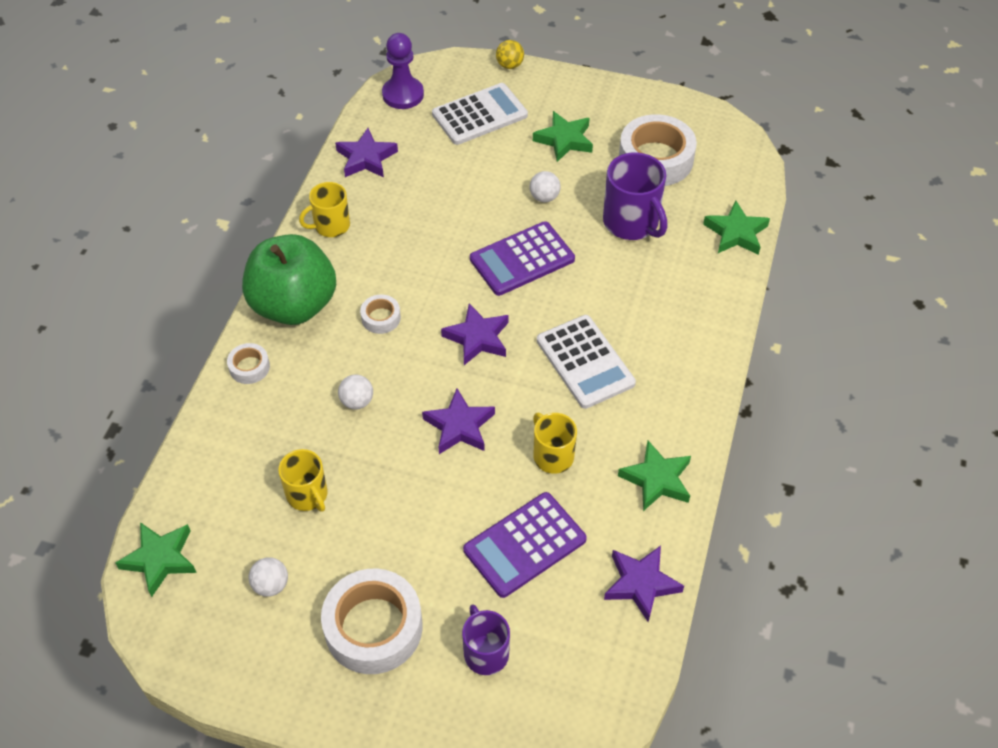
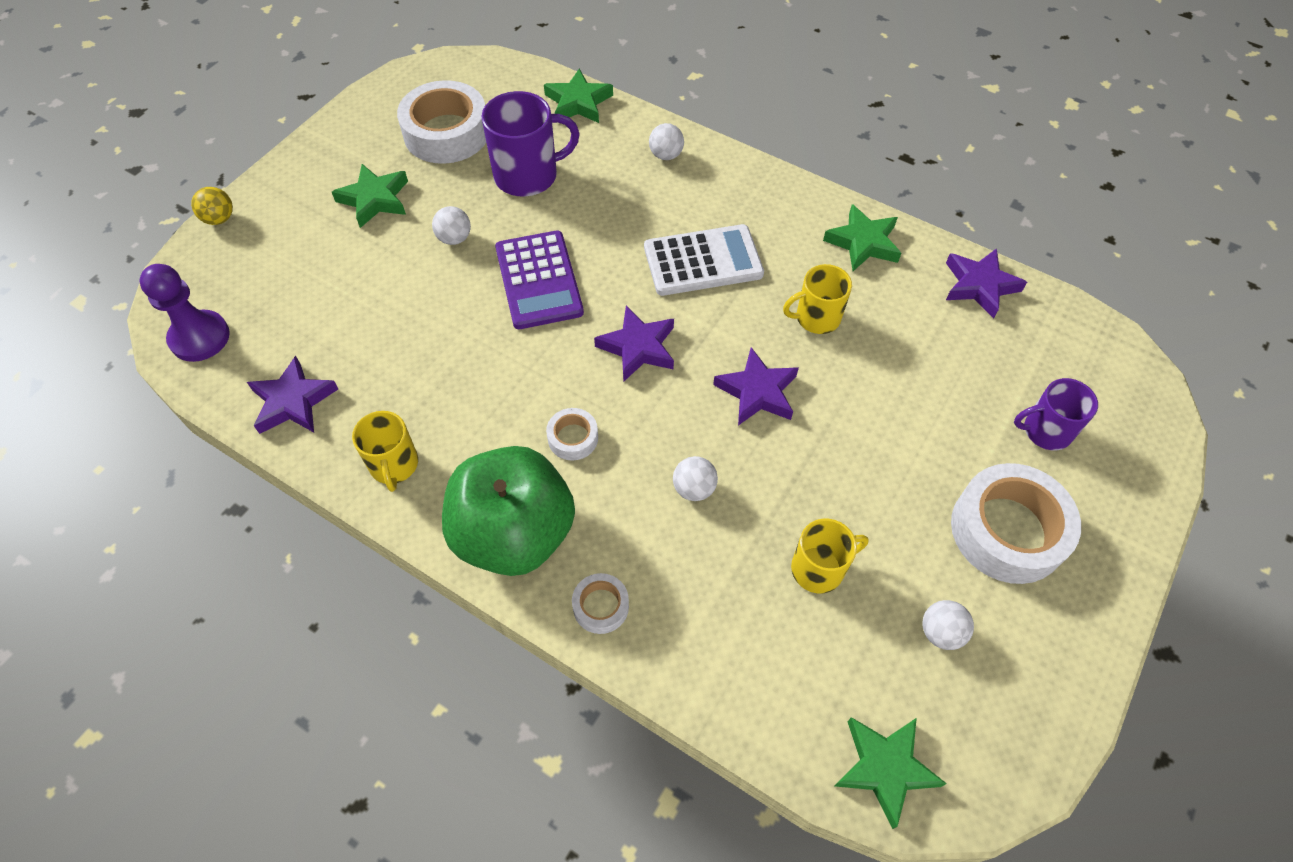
camera: 75 degrees left, 5 degrees up
(479, 115) = (287, 267): white calculator -> none
(524, 545) = (922, 367): purple calculator -> none
(700, 309) = (666, 155): none -> white ball

